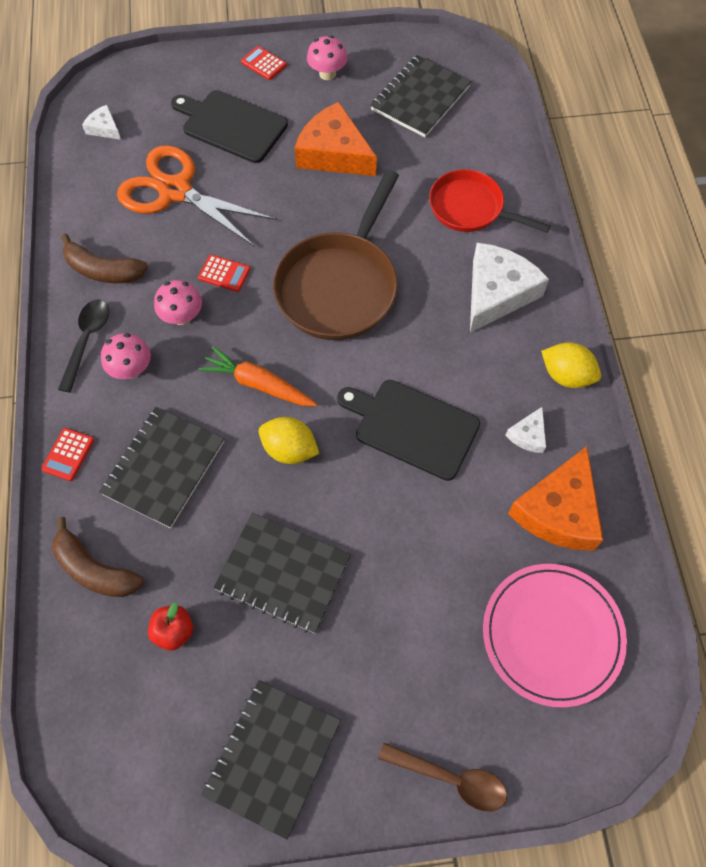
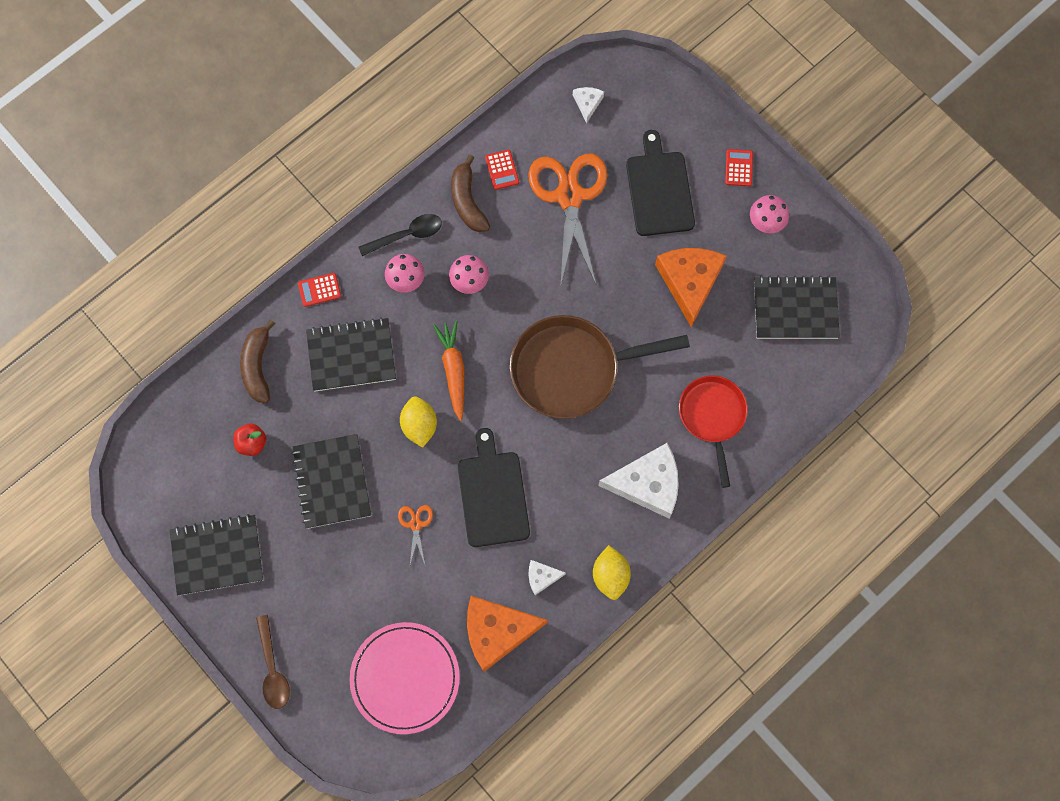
camera: 55 degrees right, 10 degrees up
(224, 274) = (524, 283): red calculator -> red calculator (502, 170)
(391, 518) = (416, 524): none -> orange scissors

